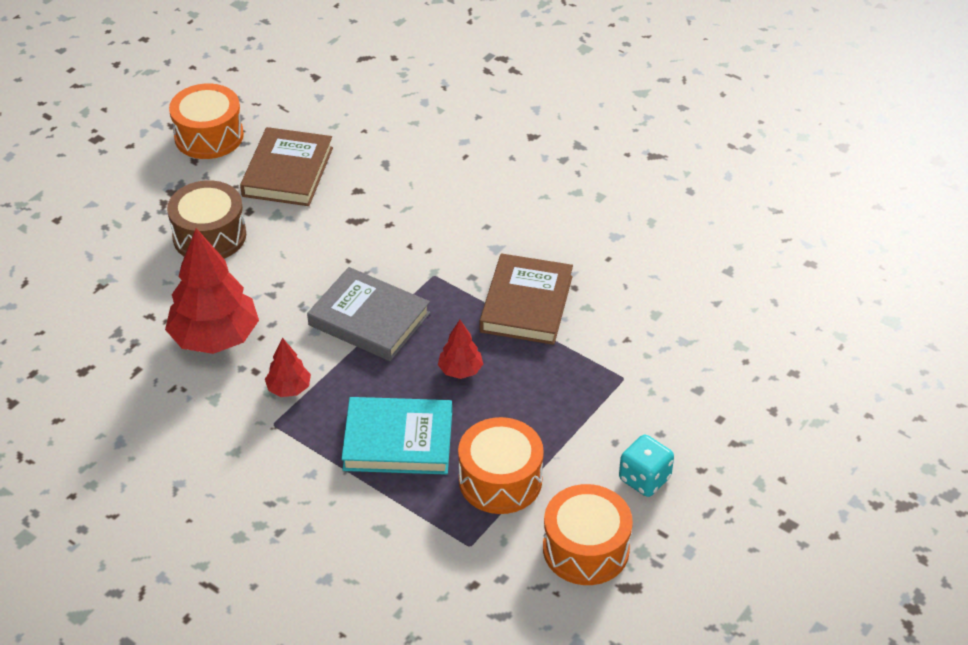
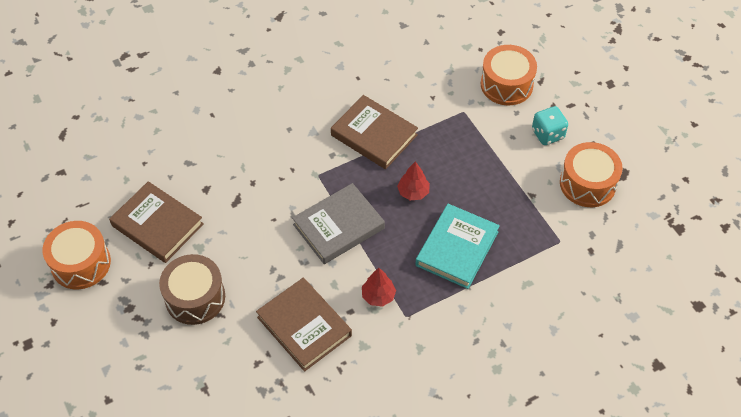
camera: 65 degrees left, 10 degrees up
(215, 338) = (304, 326): red tree -> brown book
(500, 480) = (515, 206): orange drum -> orange drum (506, 84)

